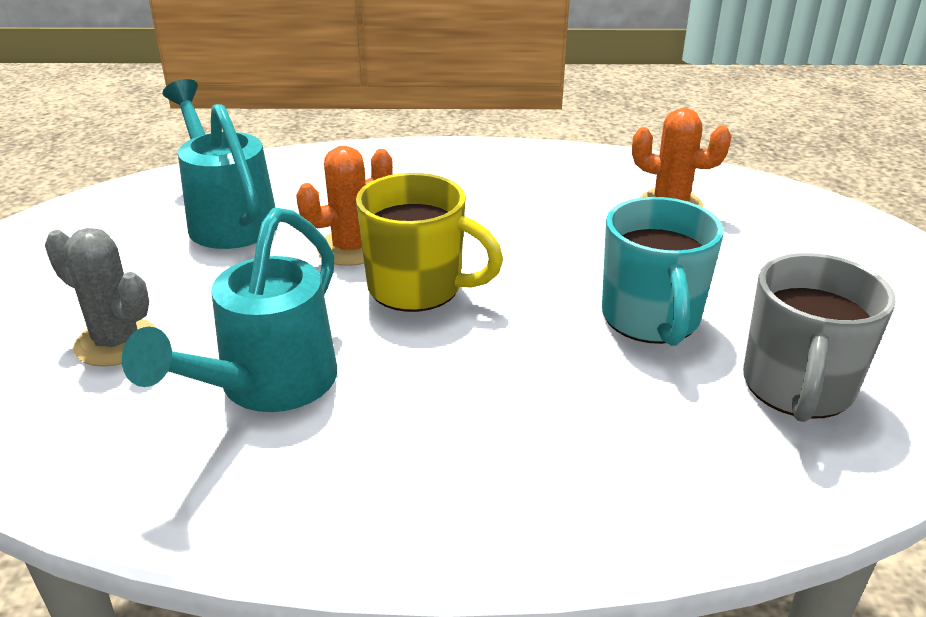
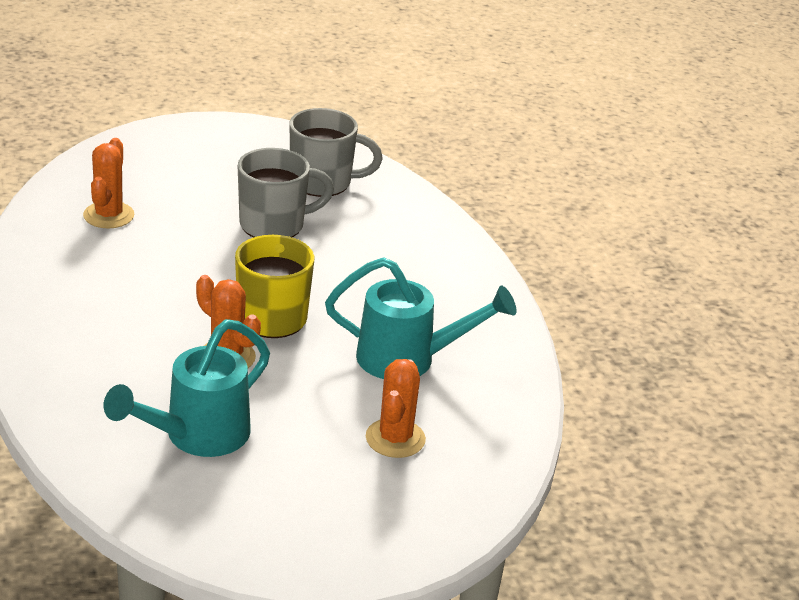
camera: 110 degrees left, 0 degrees up
(116, 342) = (395, 438): grey cactus -> orange cactus
(651, 319) = (274, 225): turquoise mug -> grey mug

